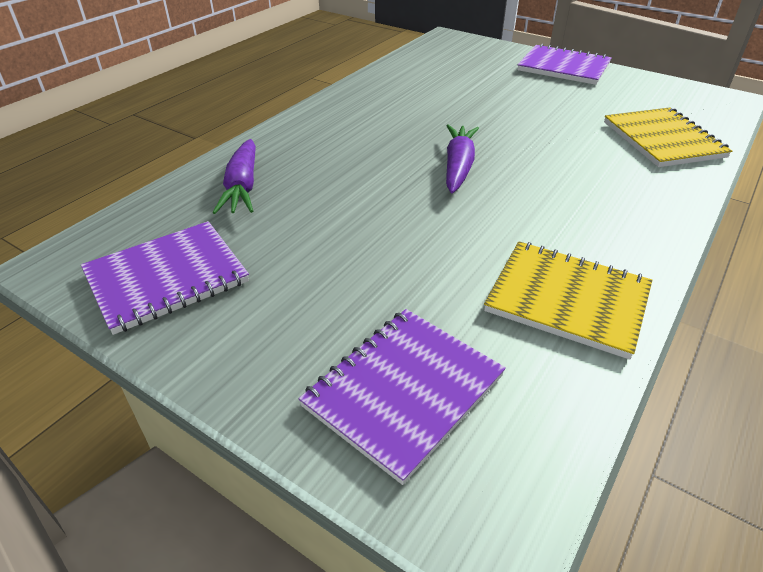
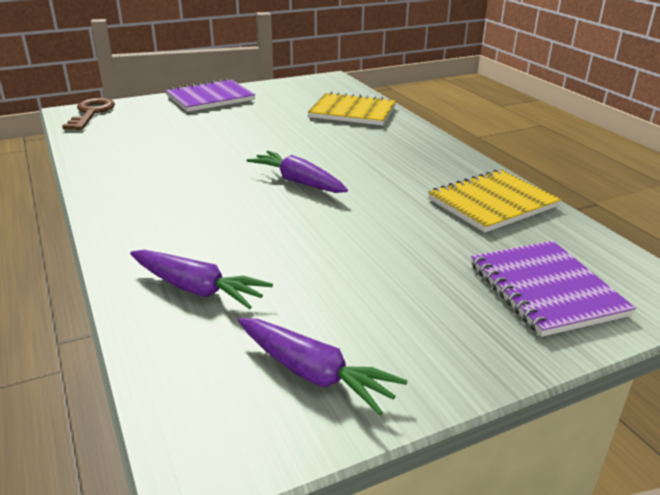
camera: 60 degrees left, 10 degrees down
(167, 278) = (314, 374): purple notebook -> purple carrot
(456, 42) = (91, 113): none -> brown key

